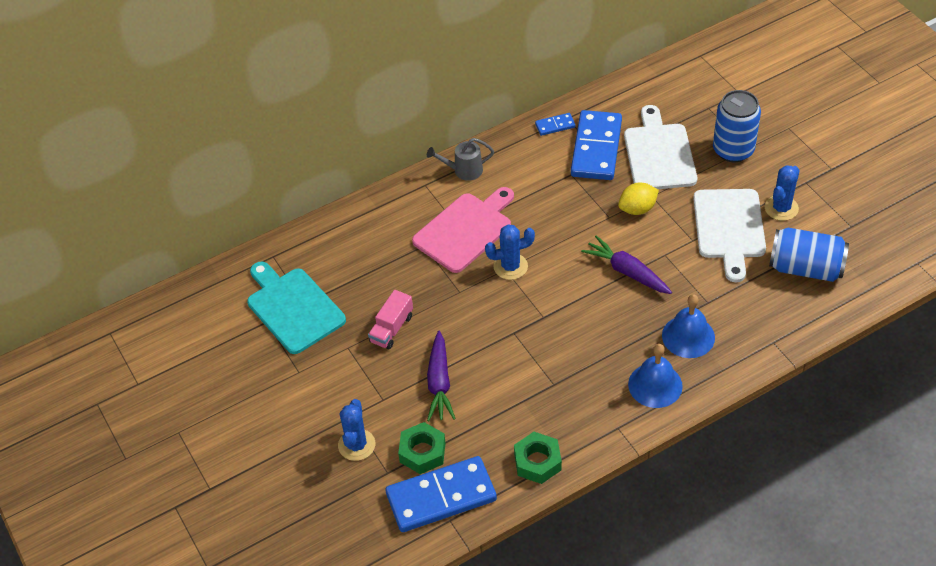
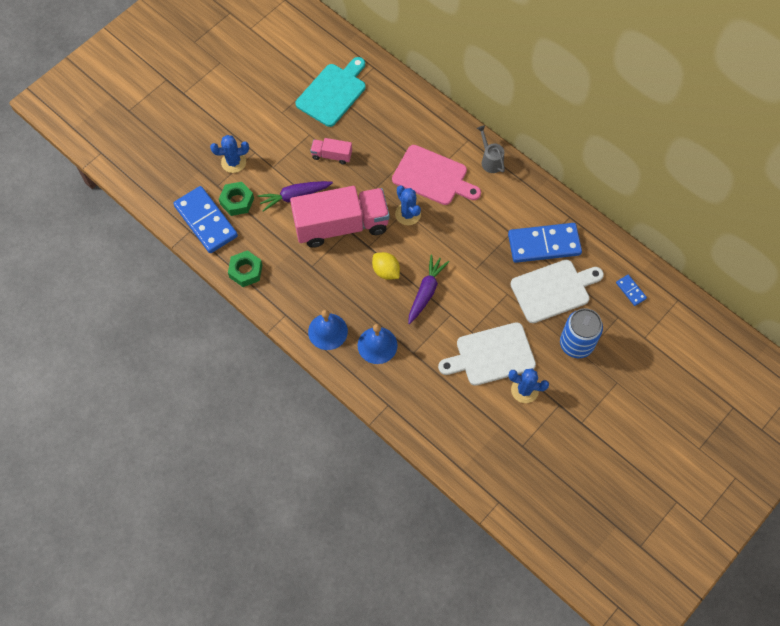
camera: 70 degrees right, 15 degrees up
(503, 339) = (341, 225): none -> pink truck
(555, 125) = (558, 210): blue domino -> blue domino (631, 291)
(637, 209) = (490, 286): yellow lemon -> yellow lemon (386, 271)
(805, 268) = (467, 417): blue can -> none

